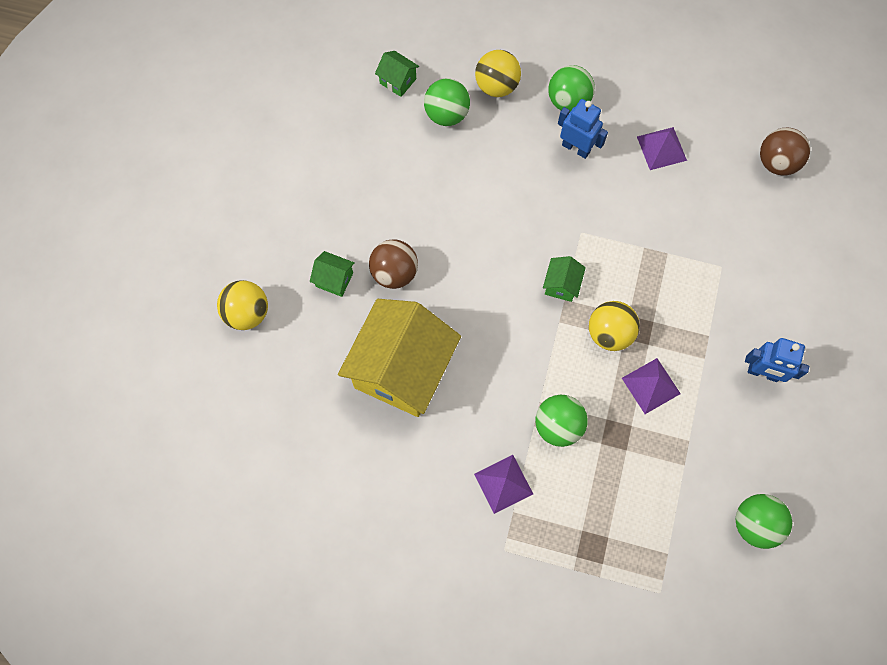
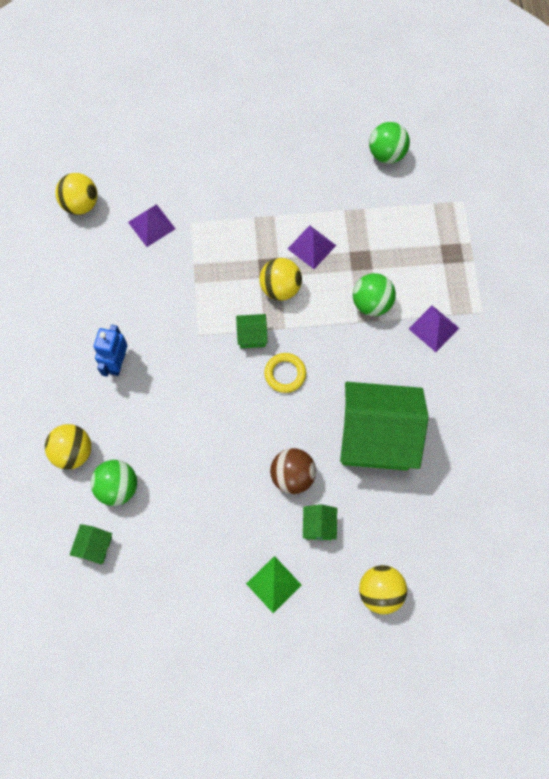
camera: 110 degrees left, 0 degrees up
(297, 220) = (274, 584): none -> green pyramid
(402, 370) = (376, 437): yellow house -> green house
(506, 303) = (285, 374): none -> yellow ring
(568, 101) = (70, 383): green ball -> none
(661, 148) = (95, 294): purple pyramid -> purple pyramid (151, 225)
(763, 373) = (270, 174): blue robot -> none
(776, 163) = (81, 204): brown ball -> yellow ball

